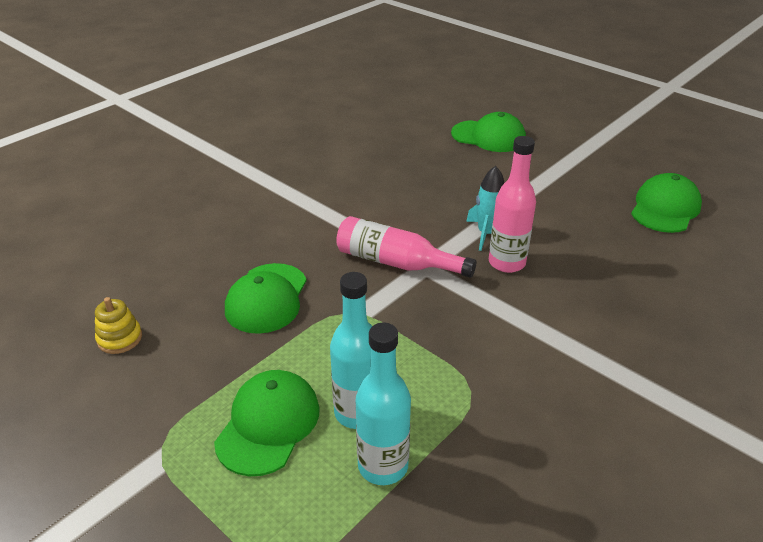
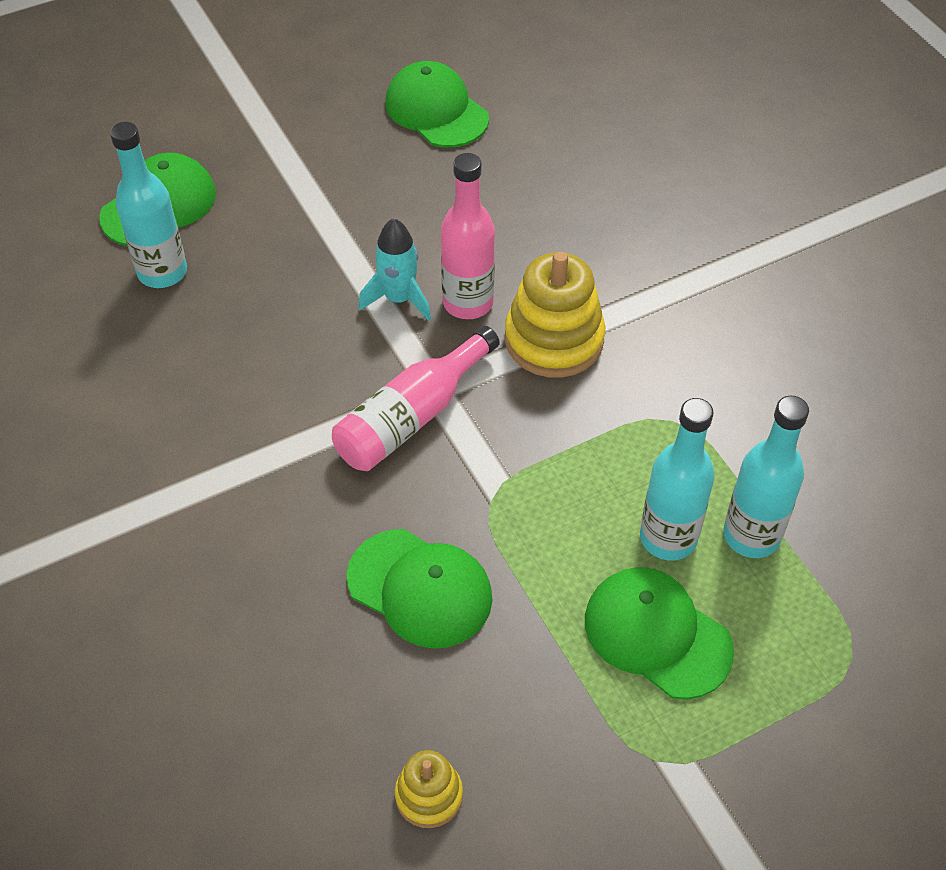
camera: 70 degrees left, 15 degrees up
(442, 150) = (162, 272): none -> turquoise bottle
(504, 310) = (554, 340): none -> yellow stacking toy

